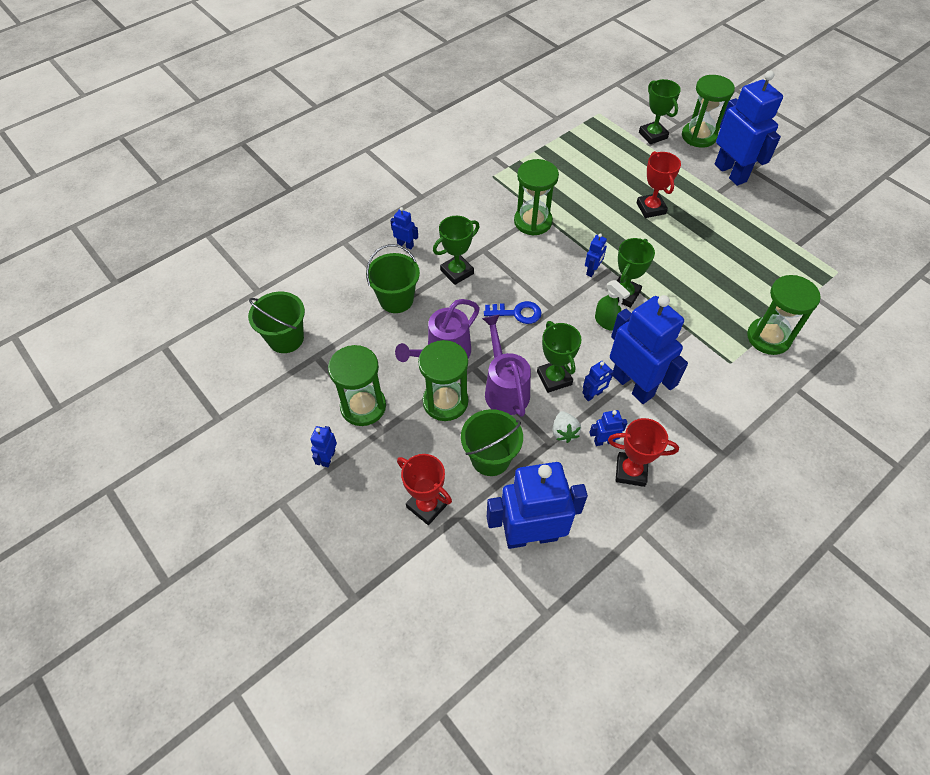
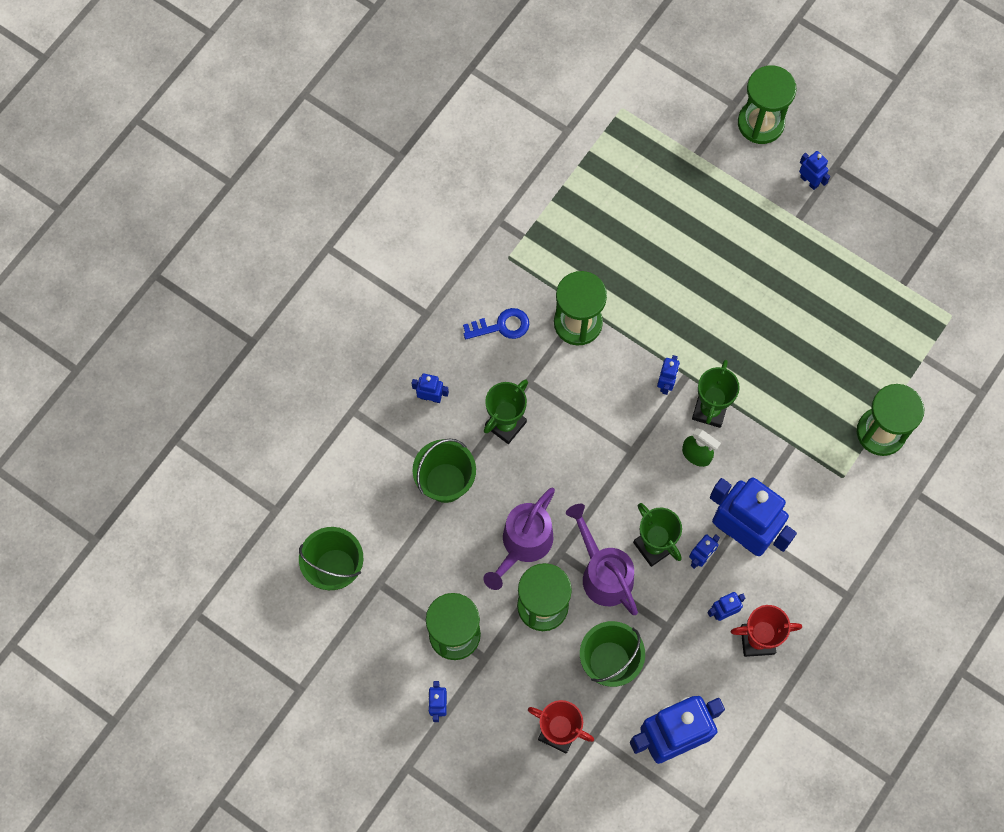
camera: 15 degrees left, 15 degrees up
(517, 313) = (592, 467): blue key -> blue key (501, 326)
(564, 432) = (679, 611): white strawberry -> none
(651, 208) = (719, 266): red trophy -> none
(653, 135) = (700, 135): green trophy -> none
(730, 173) = (809, 181): blue robot -> blue robot, size x0.42

